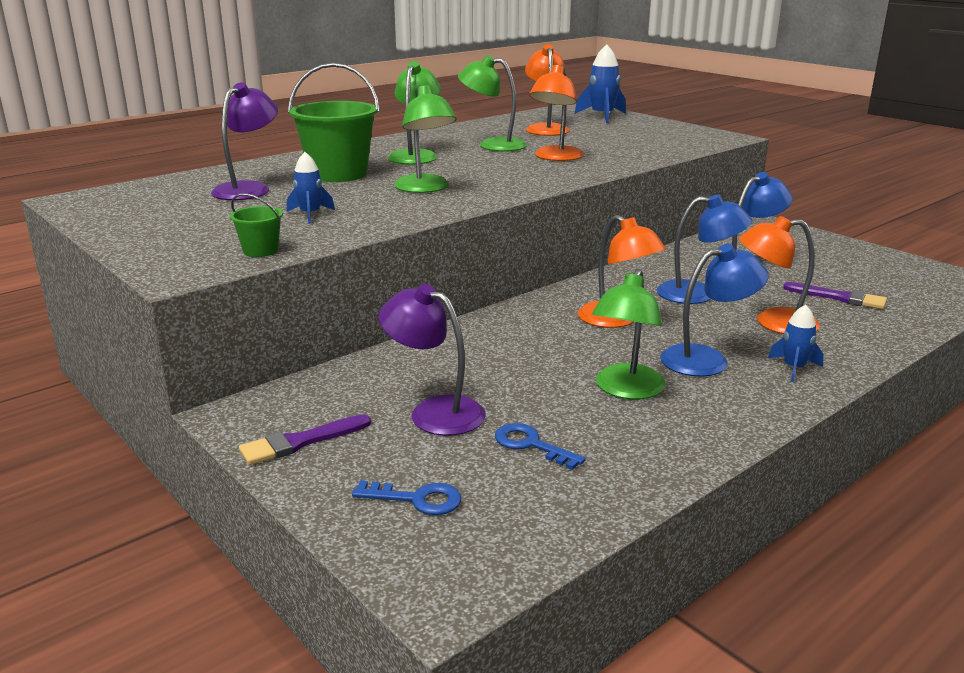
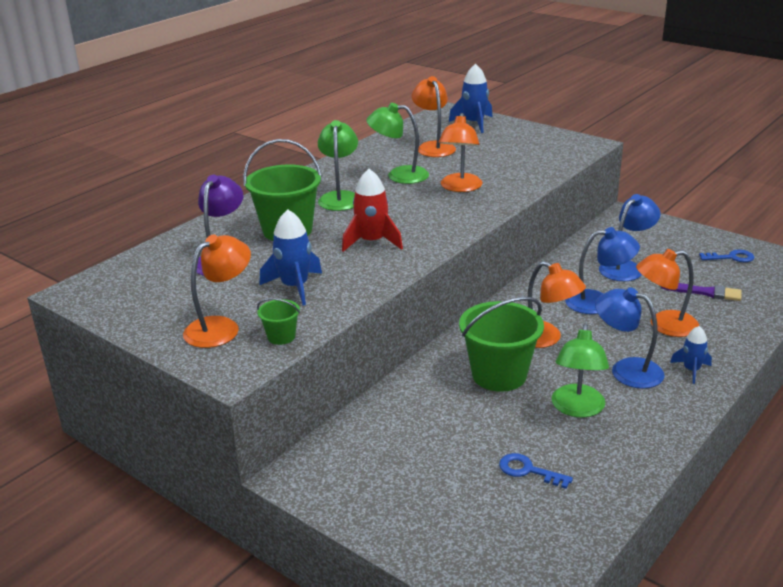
camera: 10 degrees left, 5 degrees up
(200, 238) = (221, 327): none -> orange lamp
(300, 442) = (357, 494): purple brush -> none
(310, 214) = (295, 287): blue rocket -> blue rocket, size x1.62
(417, 499) = (467, 532): blue key -> blue key (731, 257)
(425, 188) = (372, 242): green lamp -> red rocket
(434, 411) = (444, 450): purple lamp -> none
(542, 347) = (499, 375): none -> green bucket
(707, 359) = (626, 370): blue lamp -> blue lamp turned 120 degrees counterclockwise

